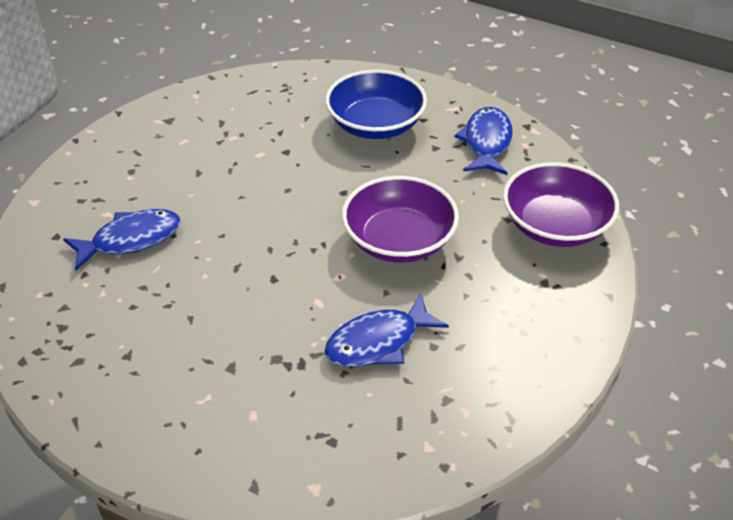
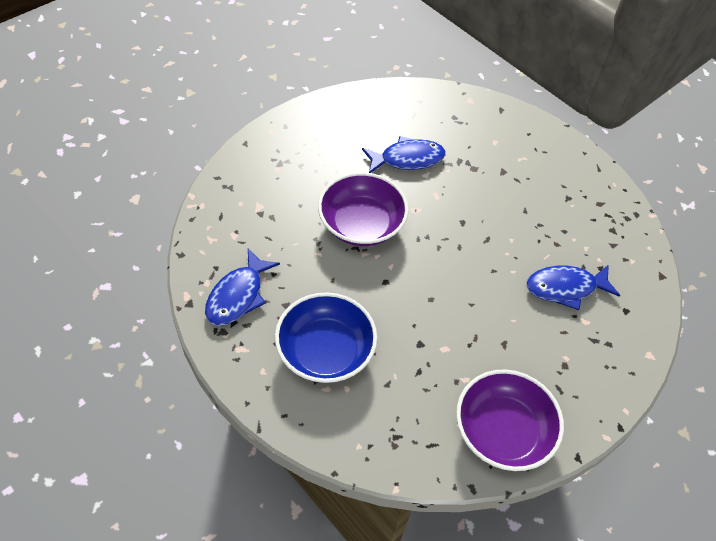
camera: 165 degrees left, 10 degrees up
(555, 226) = (241, 200): purple bowl -> purple bowl (502, 431)

